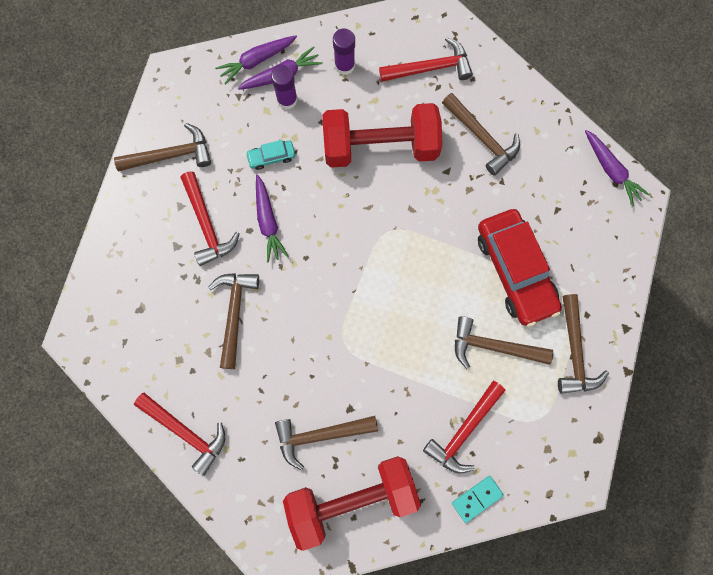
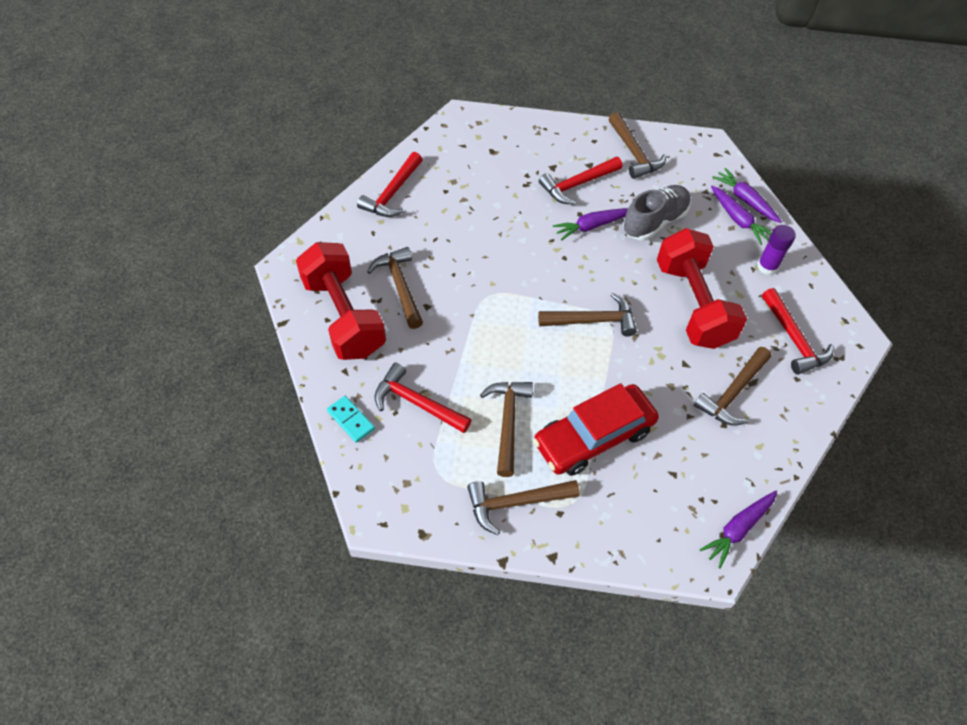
camera: 80 degrees right, 20 degrees down
(234, 313) = (501, 212): brown hammer -> brown hammer (593, 320)
(271, 157) = (654, 221): turquoise car -> grey shoe
(287, 100) = (715, 226): purple glue stick -> none

